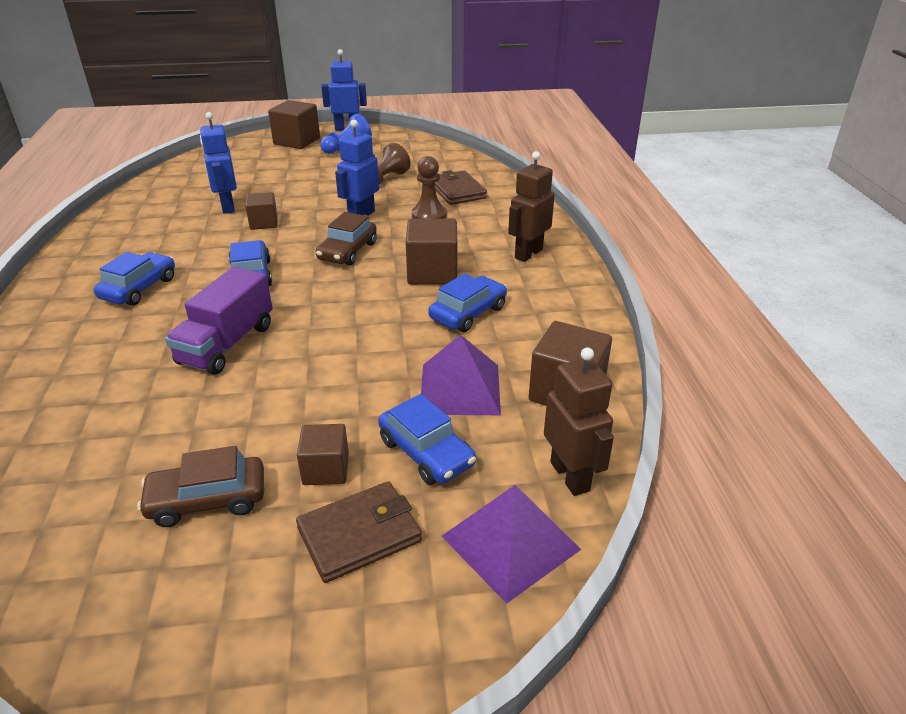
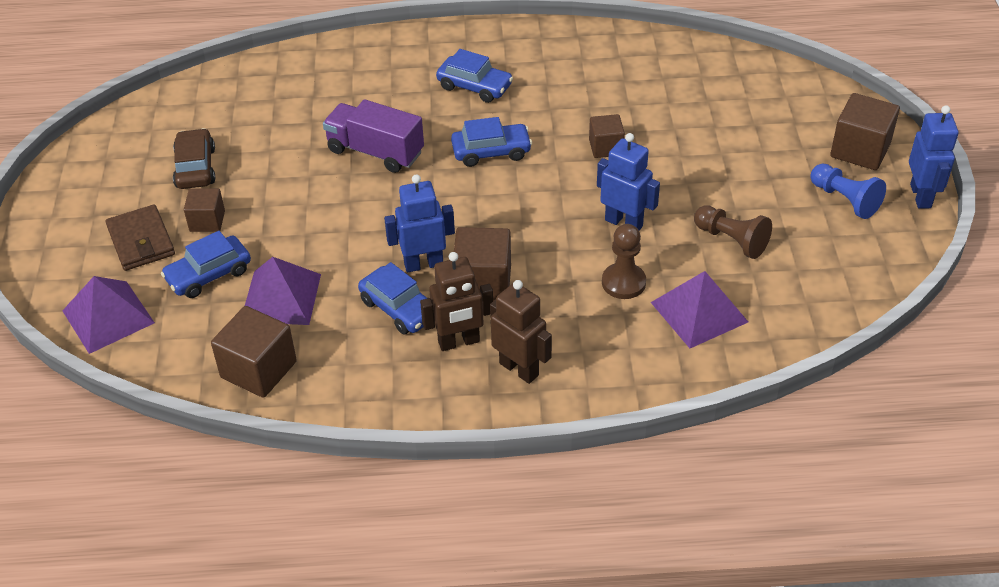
camera: 95 degrees right, 10 degrees up
(227, 207) = (647, 115): blue robot -> blue robot (423, 264)
(348, 251) = (535, 216): brown car -> none
(457, 191) = (699, 312): brown wallet -> purple pyramid
(570, 476) = (158, 357): brown robot -> brown robot (459, 342)

